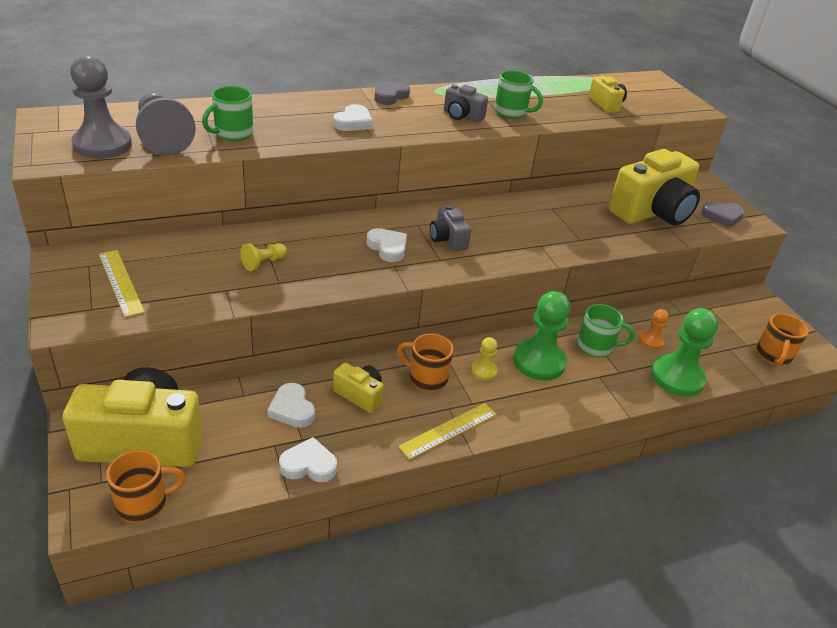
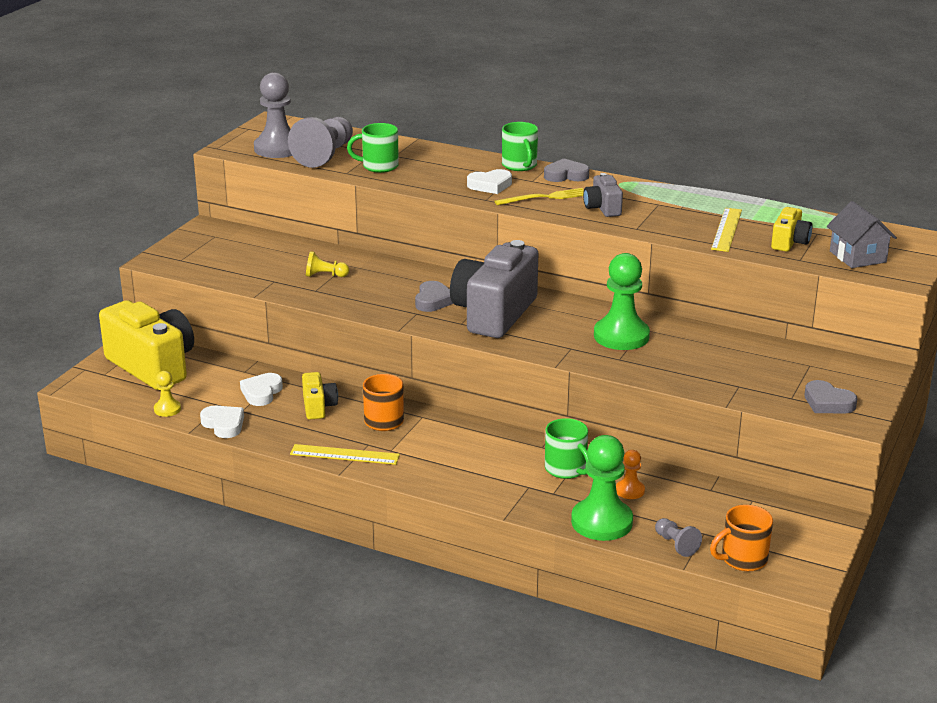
camera: 50 degrees right, 10 degrees down
(121, 282) = (218, 252): yellow ruler -> yellow ruler (726, 229)
(144, 503) = (110, 394): orange mug -> none
(388, 248) = (433, 300): white heart -> grey heart
(410, 120) = (544, 197): none -> yellow fork
(448, 239) = (494, 314): grey camera -> grey camera, size x2.11
(484, 371) = (436, 437): yellow pawn -> yellow pawn (167, 409)
(511, 112) = (661, 219): green mug -> green mug (520, 165)
(539, 362) = (493, 454): green pawn -> green pawn (621, 336)
(652, 212) = (747, 370): yellow camera -> none
(653, 102) = (857, 257): none -> grey house
(733, 368) = (676, 544): none -> grey pawn

